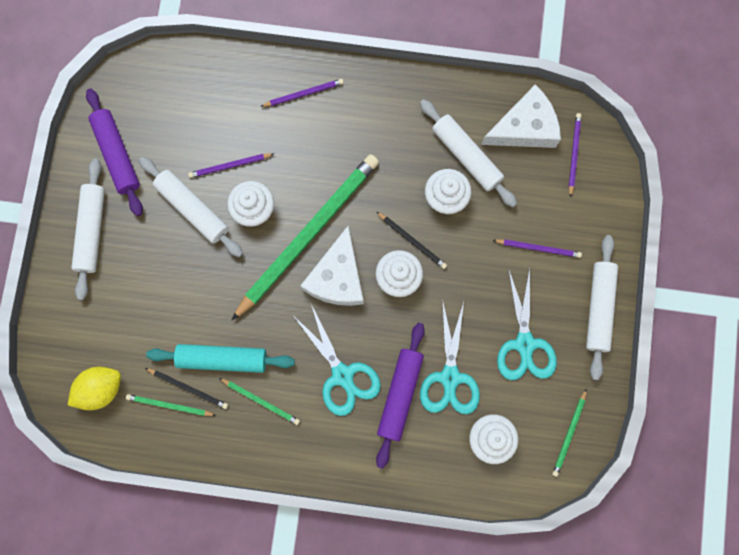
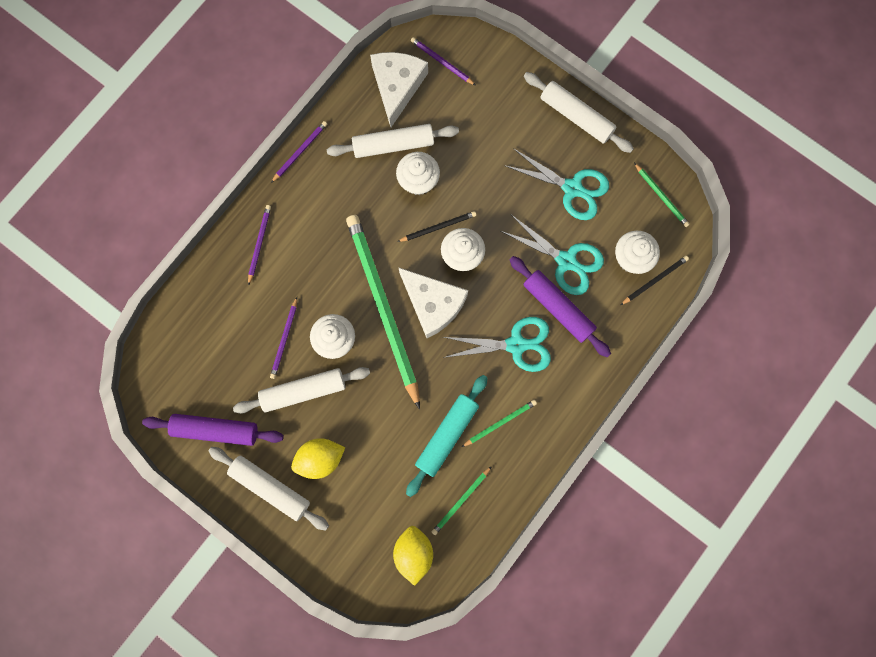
camera: 60 degrees left, 0 degrees up
(140, 258) = (320, 459): none -> yellow lemon
(188, 388) = (455, 477): black pencil -> black pencil (655, 280)
(538, 248) = (502, 133): purple pencil -> purple pencil (300, 151)

